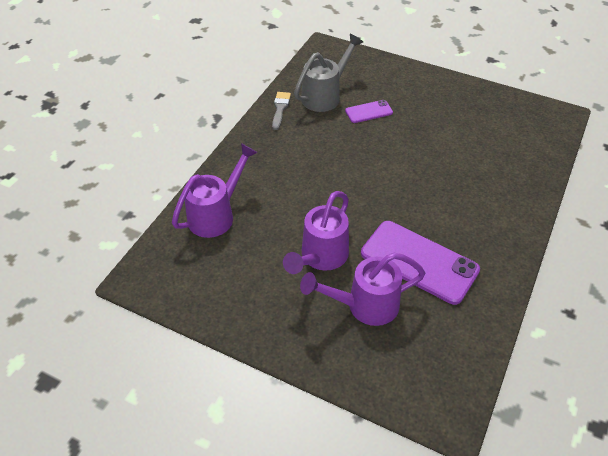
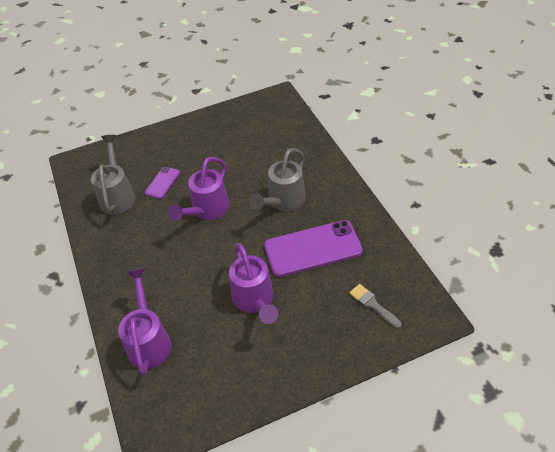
camera: 45 degrees left, 0 degrees up
(280, 108) = (96, 230): grey brush -> grey brush (373, 305)
(365, 305) = (317, 303): purple watering can -> purple watering can (207, 210)
(445, 204) = (283, 201): none -> grey watering can

